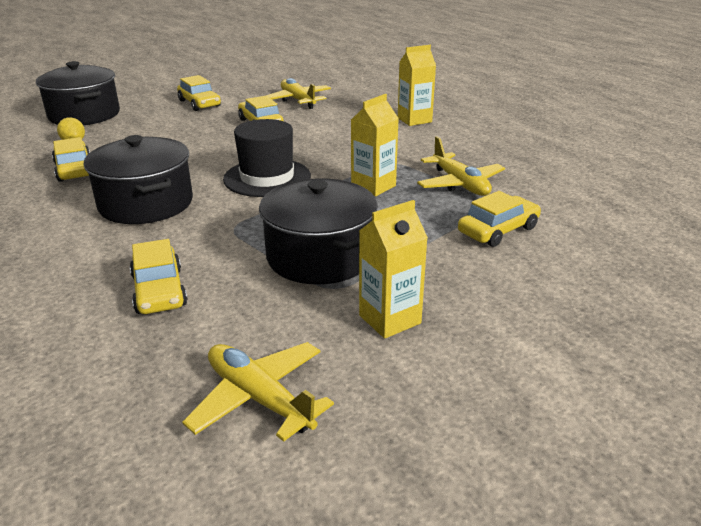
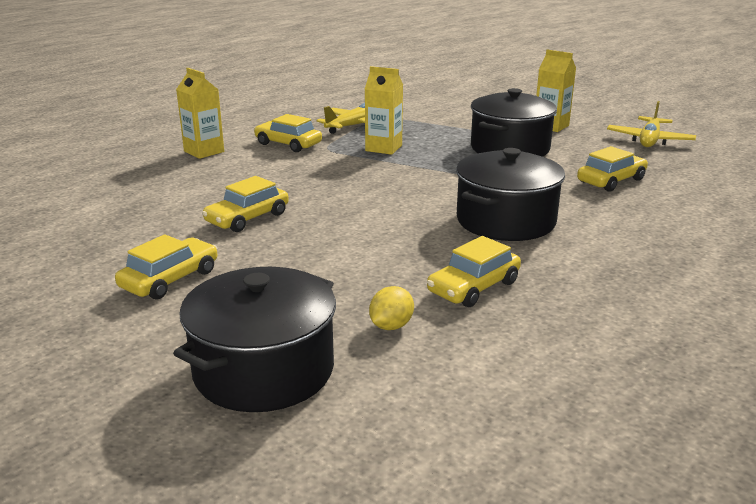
camera: 110 degrees left, 5 degrees down
(267, 178) = (401, 185): black hat -> none
(298, 100) = (142, 214): yellow plane -> none
(498, 230) = (420, 113): yellow car -> yellow car (288, 144)

